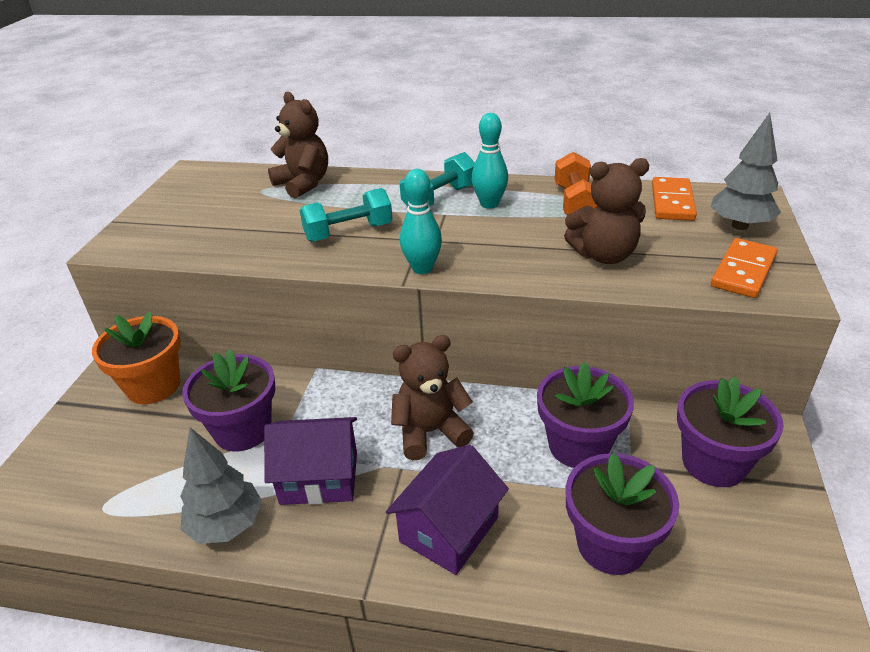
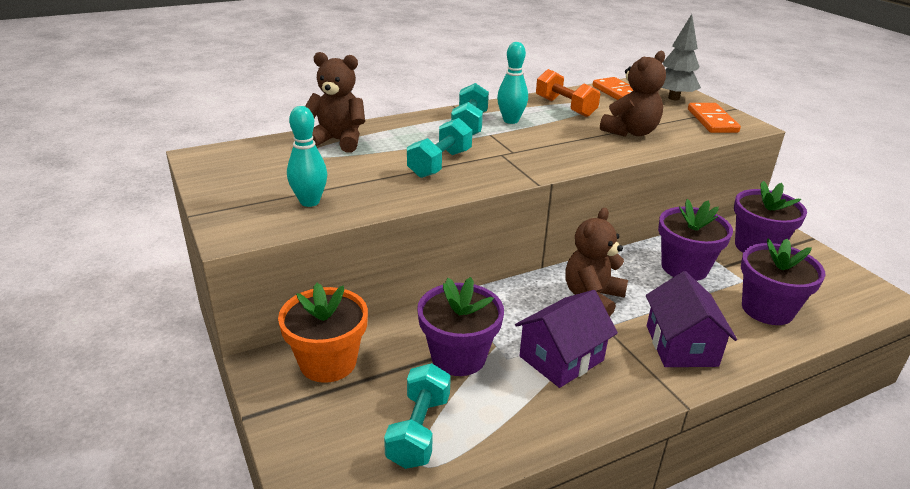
camera: 40 degrees left, 5 degrees down
(135, 477) = (418, 430): none -> turquoise dumbbell
(226, 526) = (542, 420): grey tree -> none
(422, 268) = (534, 171): turquoise bowling pin -> turquoise bowling pin (309, 202)

